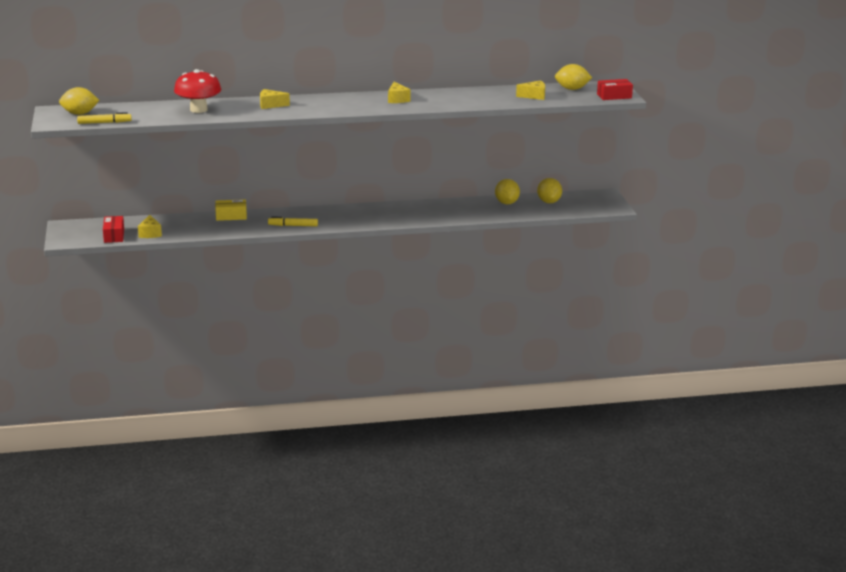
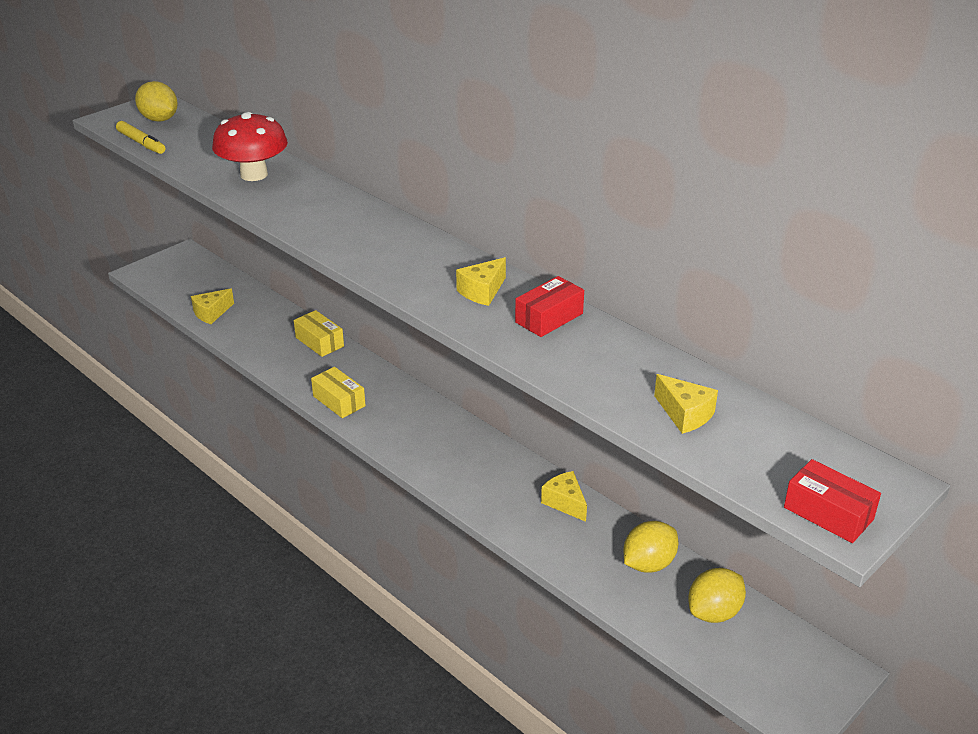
camera: 55 degrees right, 10 degrees up
(114, 236) = (183, 294): red box -> red box (549, 318)
(270, 105) = (330, 210): yellow cheese -> yellow cheese (565, 502)
(293, 225) = (339, 401): yellow marker -> yellow box
(572, 89) = (788, 441): yellow lemon -> none

